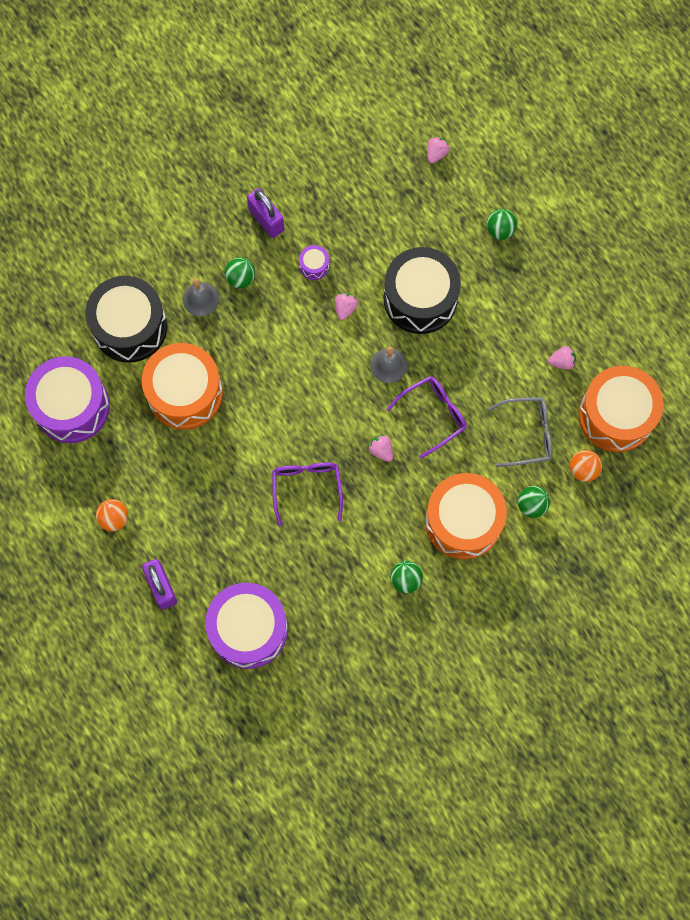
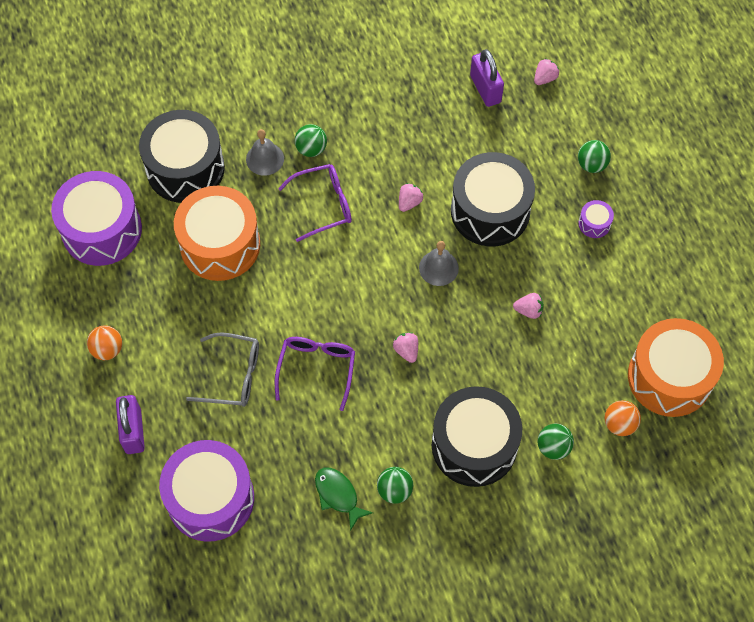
camera: 15 degrees right, 10 degrees down
(266, 220) = (354, 101): purple padlock -> purple padlock (485, 89)
(314, 266) = (389, 154): purple drum -> purple drum (594, 223)
(358, 597) = (338, 495): none -> green fish
(433, 415) = (472, 328): purple glasses -> purple glasses (324, 205)
(463, 521) = (474, 445): orange drum -> black drum
(527, 434) = (568, 372): grey glasses -> grey glasses (233, 375)
(562, 362) = (624, 308): pink strawberry -> pink strawberry (528, 310)

